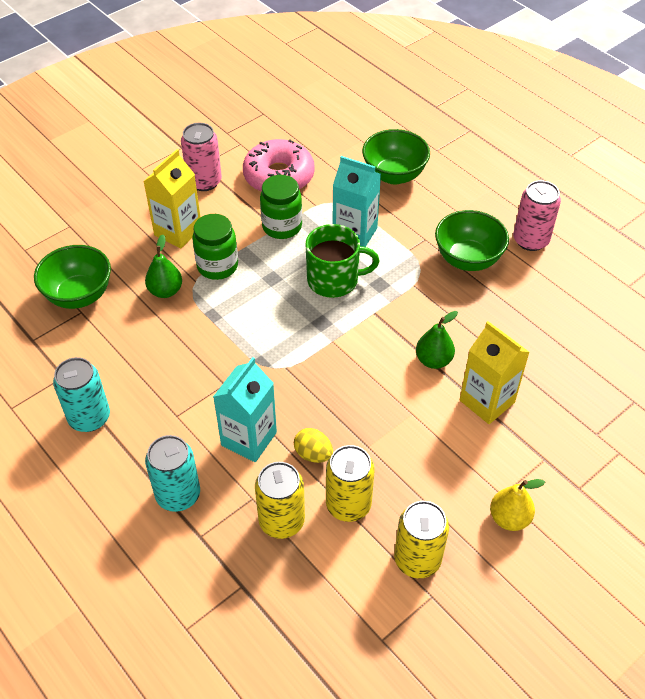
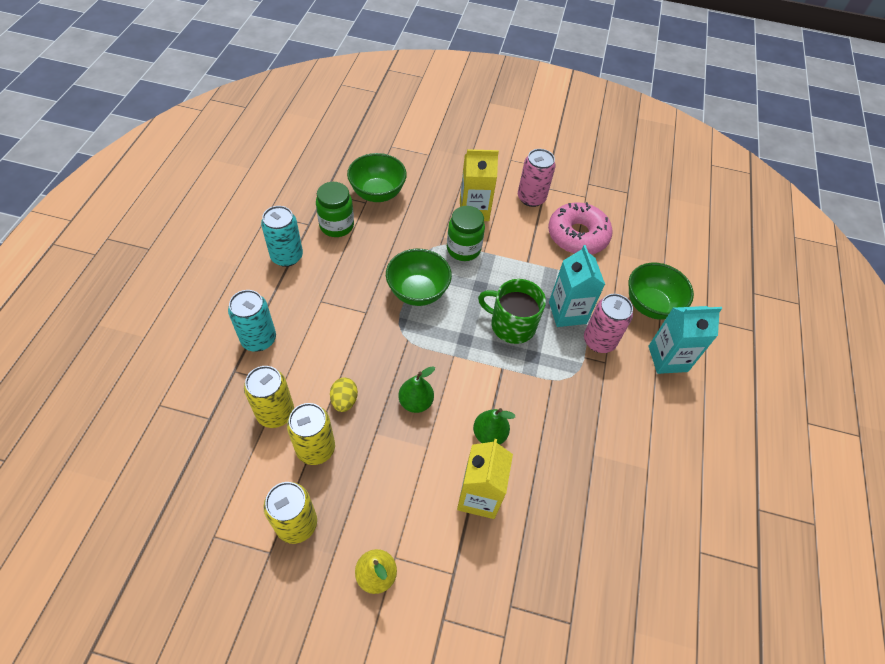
camera: 50 degrees right, 5 degrees up
(165, 291) = (418, 234): green pear -> green pear (415, 402)
(249, 439) = (330, 353): turquoise carton -> turquoise carton (667, 358)
(282, 226) = (532, 264): green jar -> green jar (336, 226)
(334, 280) = (511, 325): green mug -> green mug turned 150 degrees clockwise
(467, 259) = (612, 404): green bowl -> green bowl (417, 292)
(530, 240) = (677, 441): pink can -> pink can (599, 341)

